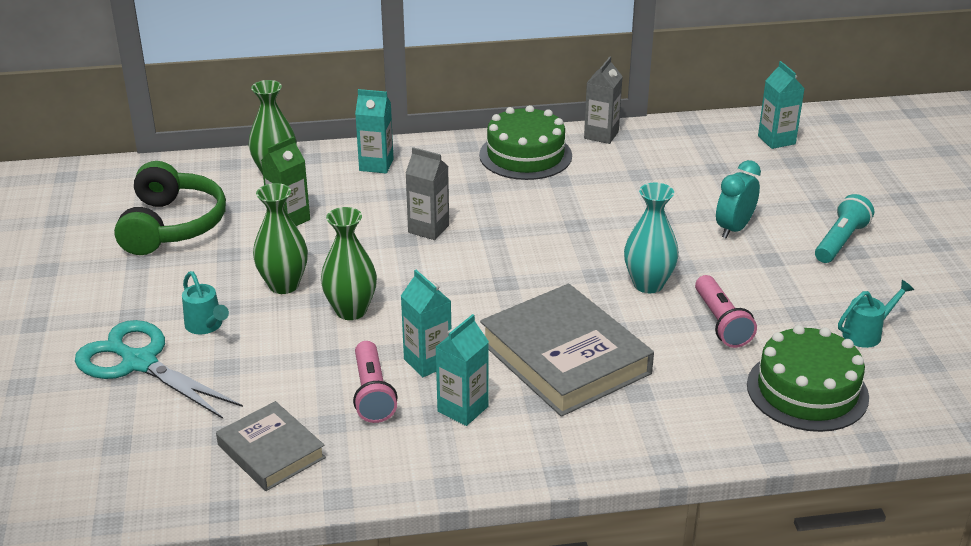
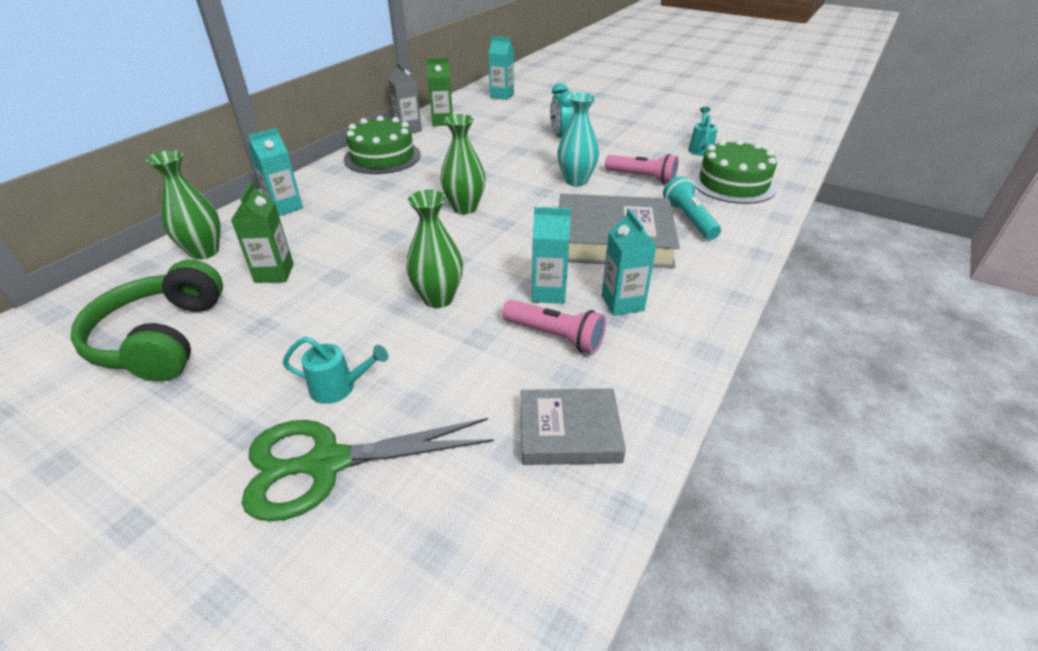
camera: 50 degrees left, 5 degrees up
(139, 363) = (326, 463): turquoise scissors -> green scissors
(172, 225) = (161, 338): green headphones -> green headphones turned 135 degrees counterclockwise
(284, 285) = (353, 316): green vase -> green vase (465, 208)
(428, 229) = (396, 222): grey carton -> none
(649, 143) = (442, 122): none -> green carton
(840, 241) = (613, 121): turquoise flashlight -> turquoise flashlight (689, 219)

